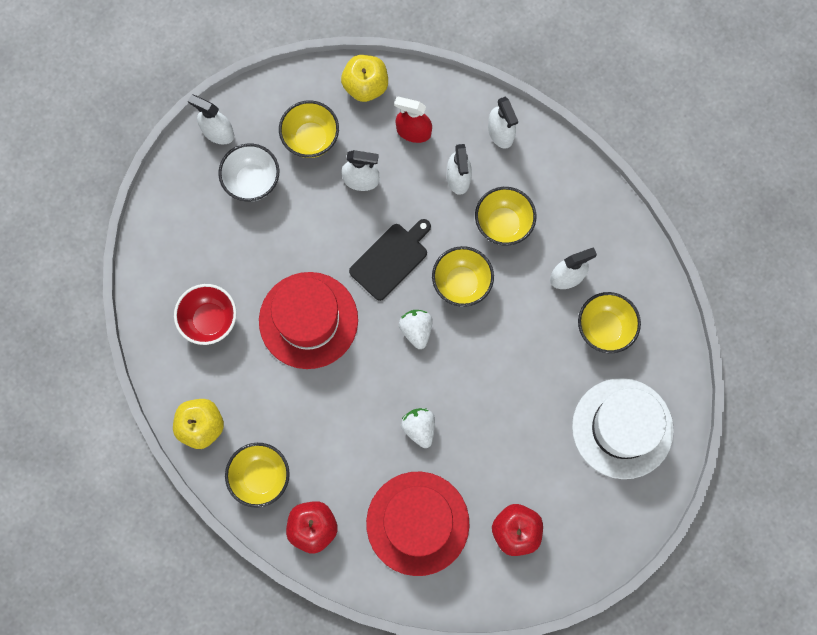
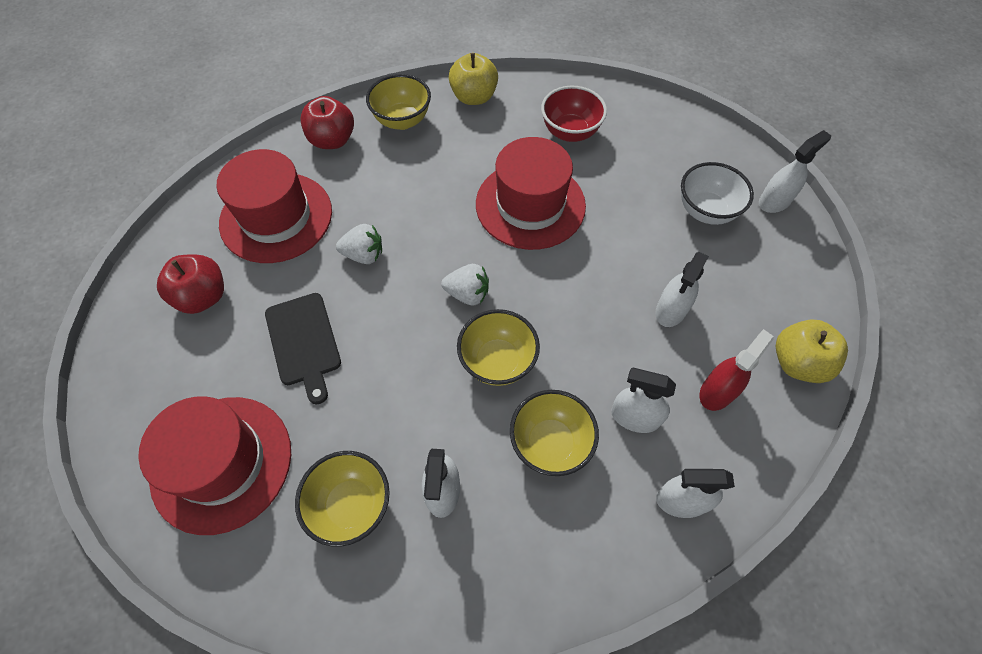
camera: 115 degrees right, 15 degrees down
(311, 139) = (740, 280): yellow bowl -> none
(391, 259) = (561, 302): black cutting board -> black cutting board (304, 342)
(622, 428) = (222, 463): white hat -> red hat

